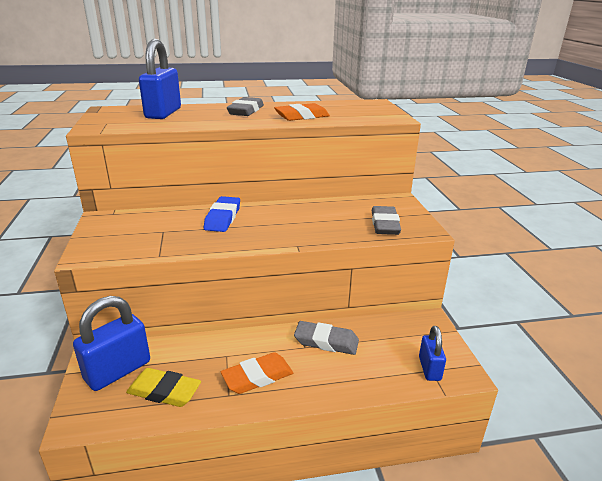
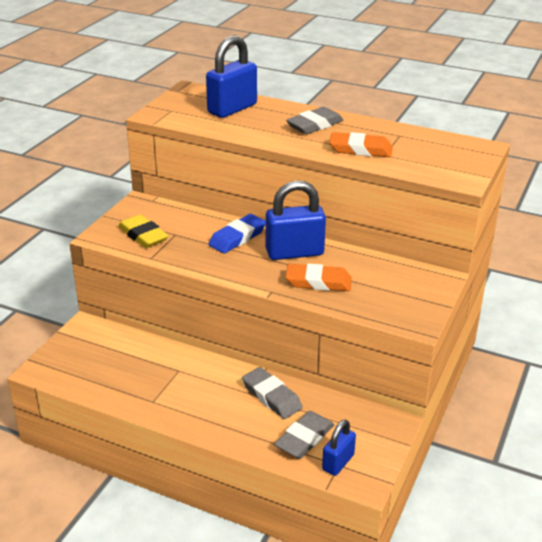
camera: 35 degrees right, 5 degrees up
(118, 370) = (91, 345): blue padlock -> blue padlock (294, 252)
(164, 391) = (110, 376): yellow eraser -> yellow eraser (143, 235)
(257, 377) = (186, 398): orange eraser -> orange eraser (318, 282)
(385, 224) = (383, 301): grey eraser -> grey eraser (304, 439)

